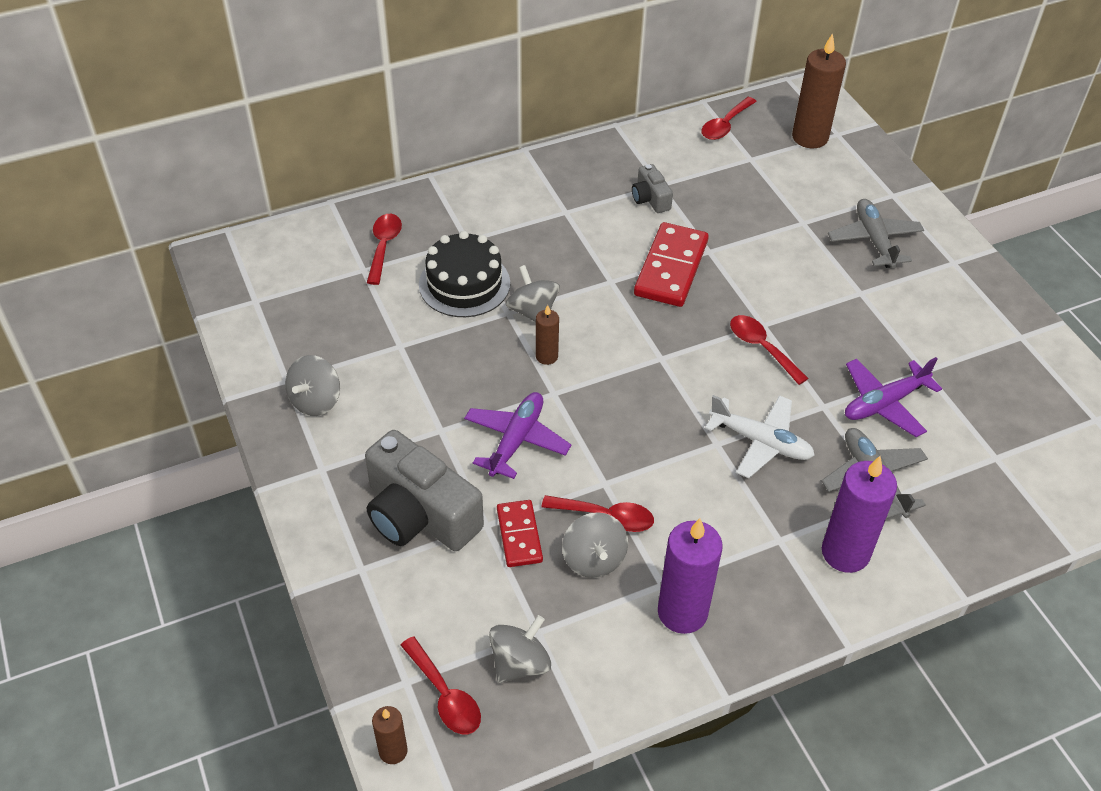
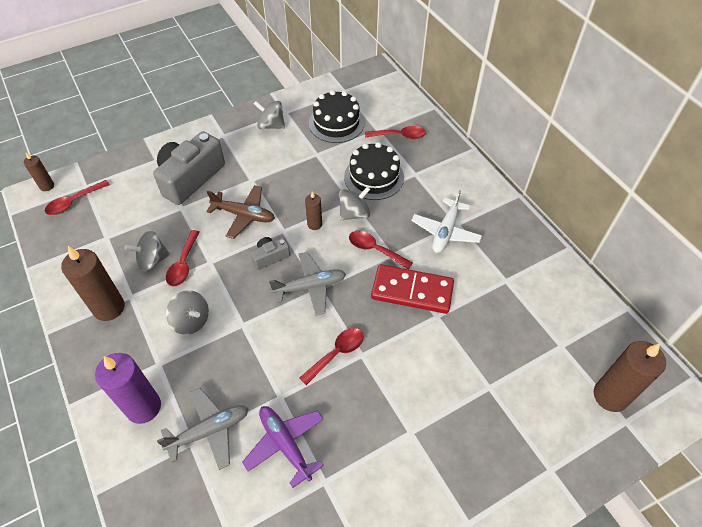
camera: 85 degrees right, 5 degrees up
(334, 316) = (336, 123): none -> black cake
(516, 440) = (244, 215): purple plane -> brown plane
(519, 535) = (173, 223): red domino -> none
(520, 663) = (87, 231): grey spinning top -> grey spinning top (191, 321)
(650, 198) = (487, 274): grey camera -> grey camera (270, 257)
(682, 612) = (109, 307): purple candle -> brown candle
(725, 125) = (600, 325): red spoon -> red spoon (375, 249)
(760, 442) = (244, 352): white plane -> white plane (445, 231)
(874, 240) = (481, 448): grey plane -> grey plane (310, 287)

